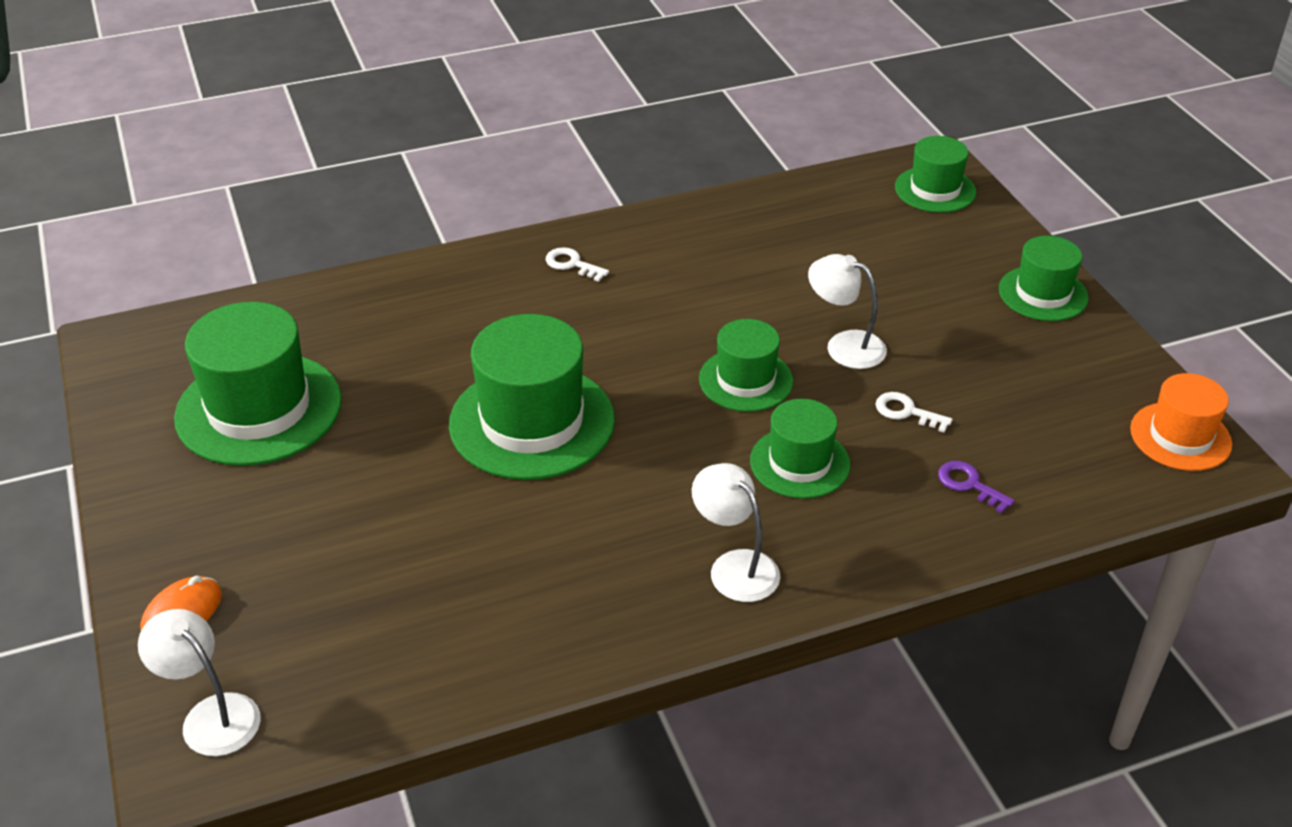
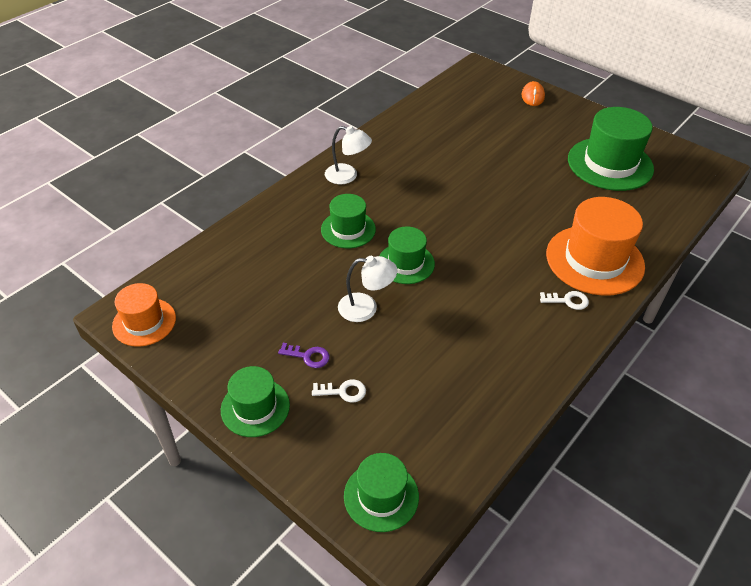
camera: 150 degrees right, 5 degrees up
(211, 715) = (486, 78): white lamp -> none
(479, 292) = (594, 260): none -> orange hat
(532, 422) = (489, 202): green hat -> none
(906, 412) = (308, 278): white key -> white key (343, 391)
(969, 484) = (258, 249): purple key -> purple key (308, 356)

